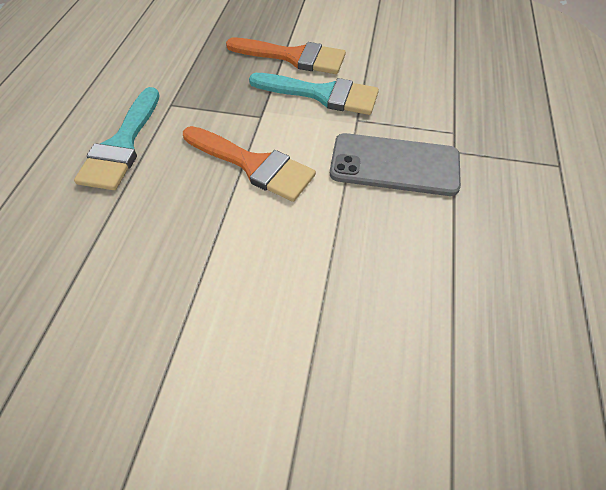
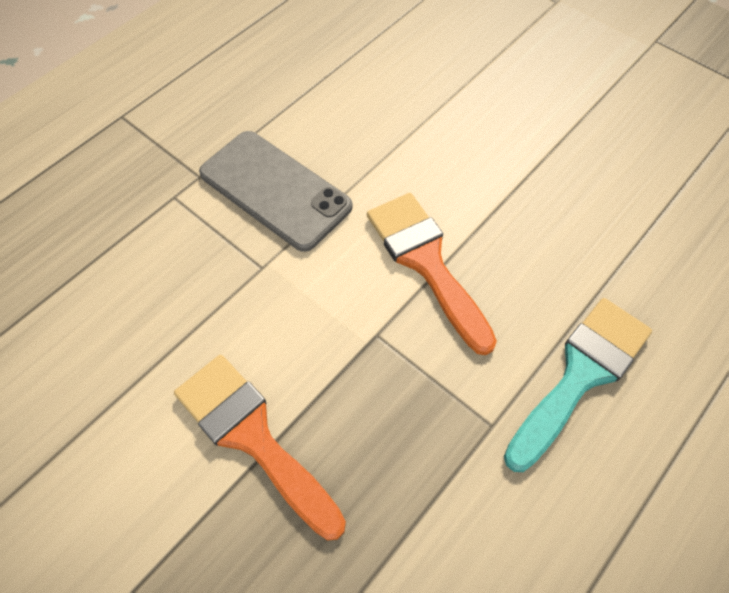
camera: 150 degrees left, 5 degrees up
(322, 94) = (270, 331): turquoise brush -> none

